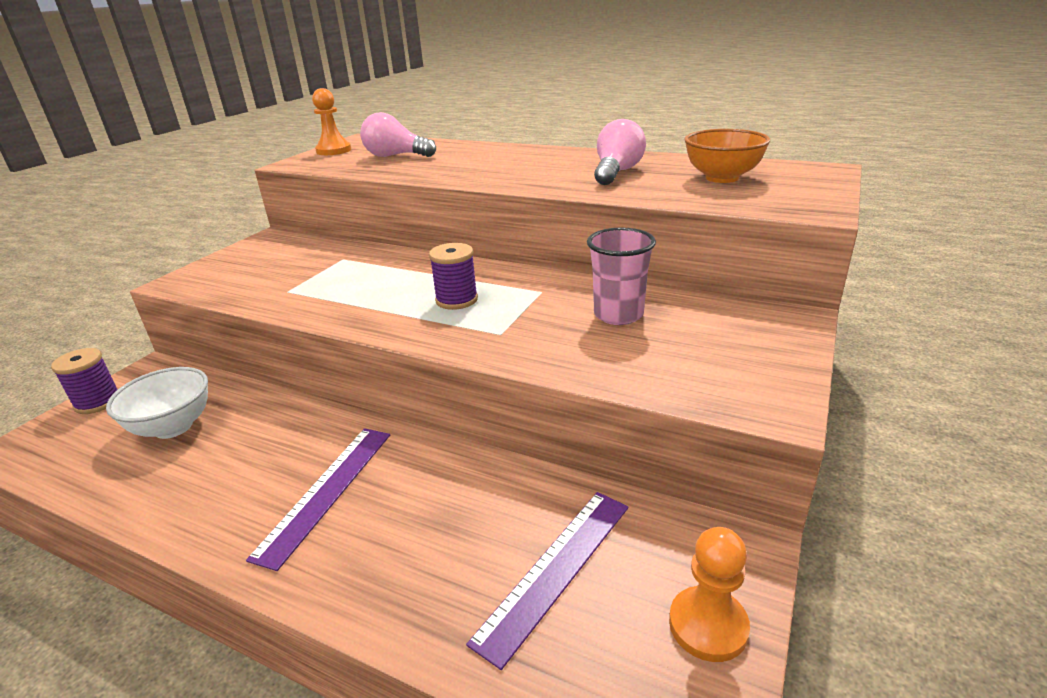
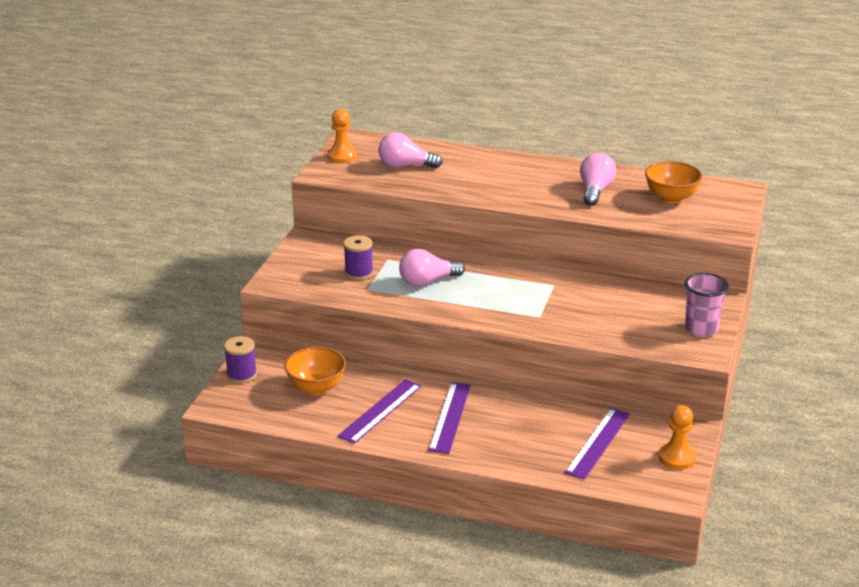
camera: 10 degrees left, 0 degrees up
(173, 427) = (316, 388): white bowl -> orange bowl
(230, 472) = (380, 411): none -> purple ruler
(371, 284) = (427, 281): none -> pink light bulb
(456, 300) = (498, 293): purple spool -> purple spool (359, 273)
(618, 315) = (610, 301): pink cup -> pink cup (701, 329)

